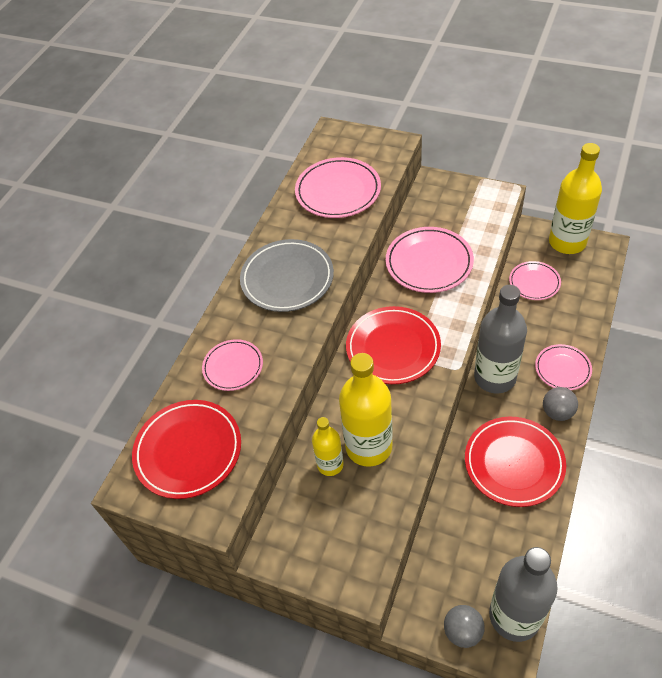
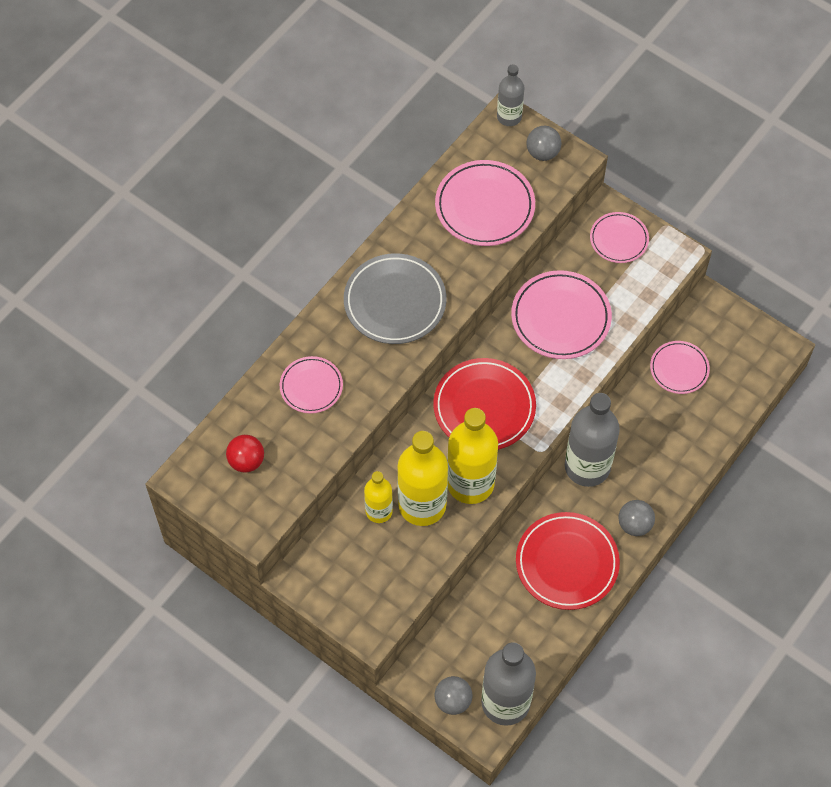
camera: 10 degrees right, 10 degrees up
(188, 451) = (246, 461): red plate -> red ball
(334, 130) = (509, 117): none -> grey bottle
(370, 145) = (542, 152): none -> grey ball
(562, 369) = (662, 480): pink plate -> pink plate (619, 239)
(567, 242) = (740, 329): yellow bottle -> yellow bottle (470, 483)

